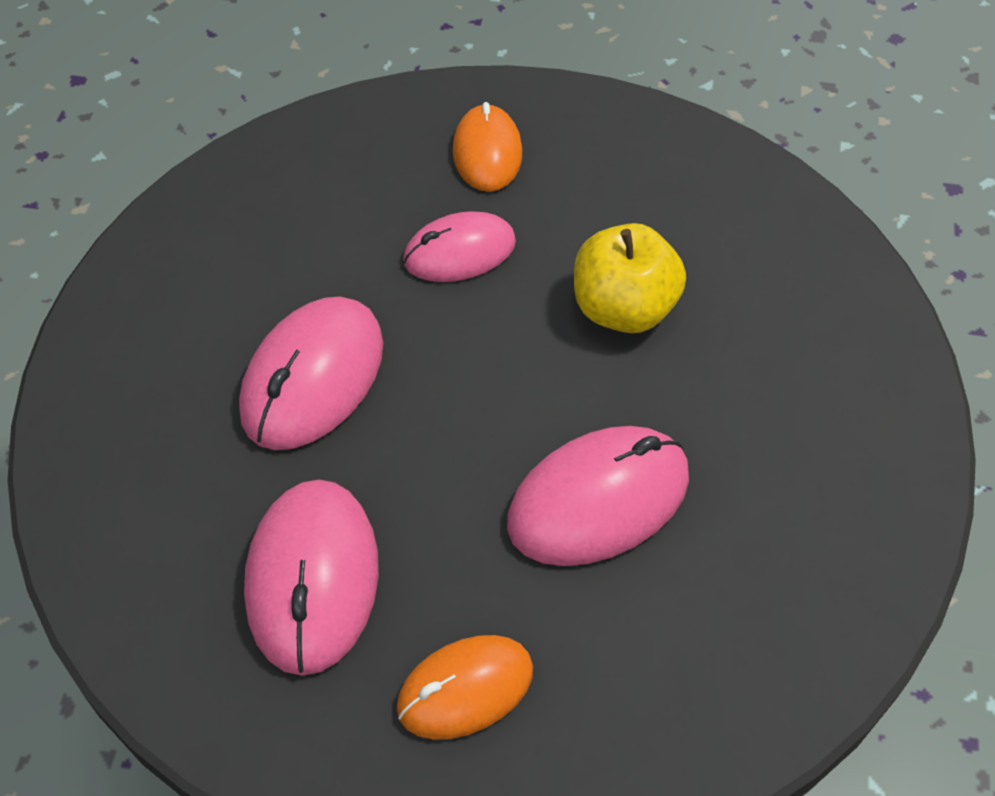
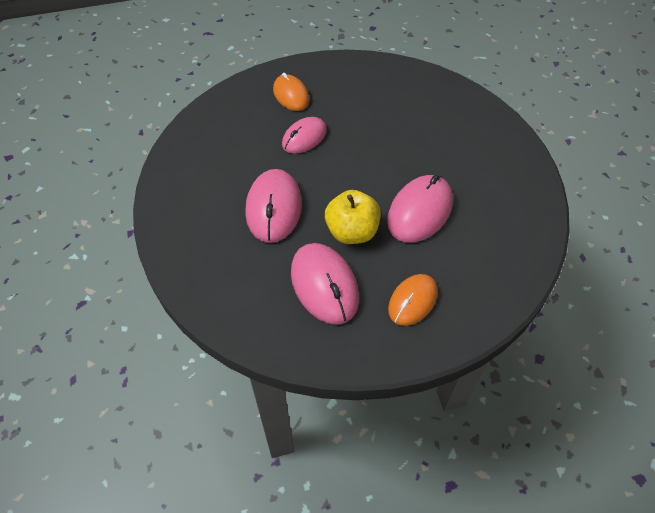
camera: 25 degrees left, 0 degrees up
(623, 309) = (384, 137): yellow apple -> yellow apple (352, 232)

